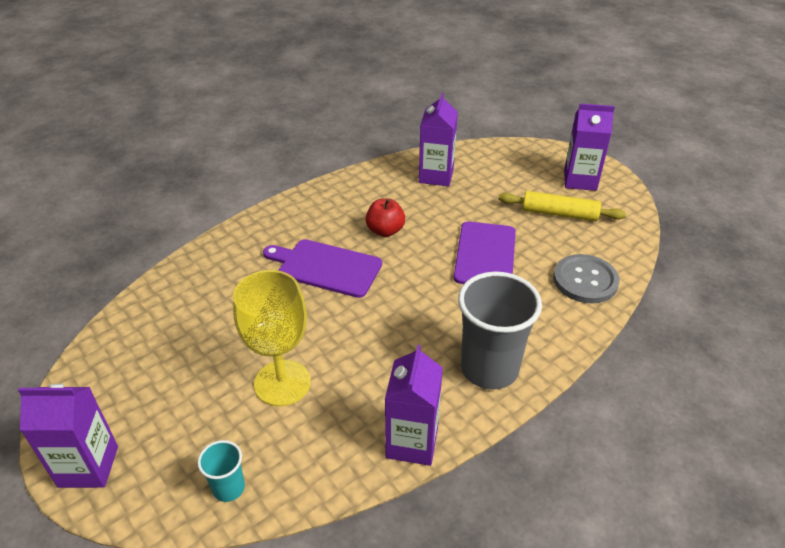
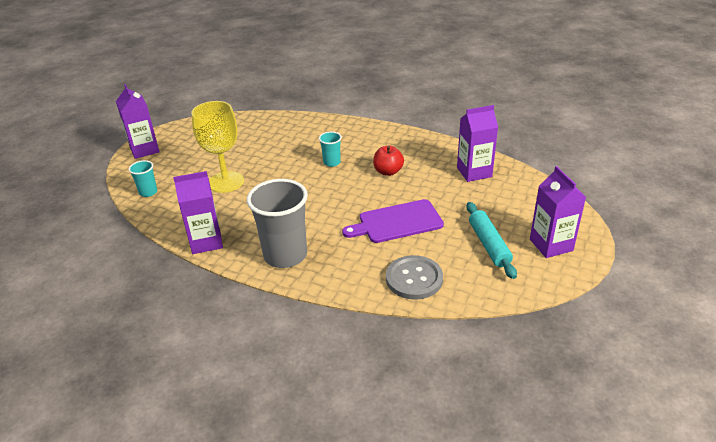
camera: 65 degrees right, 5 degrees down
(326, 267) = (331, 162): purple cutting board -> turquoise cup
(559, 213) = (489, 245): yellow rolling pin -> turquoise rolling pin

